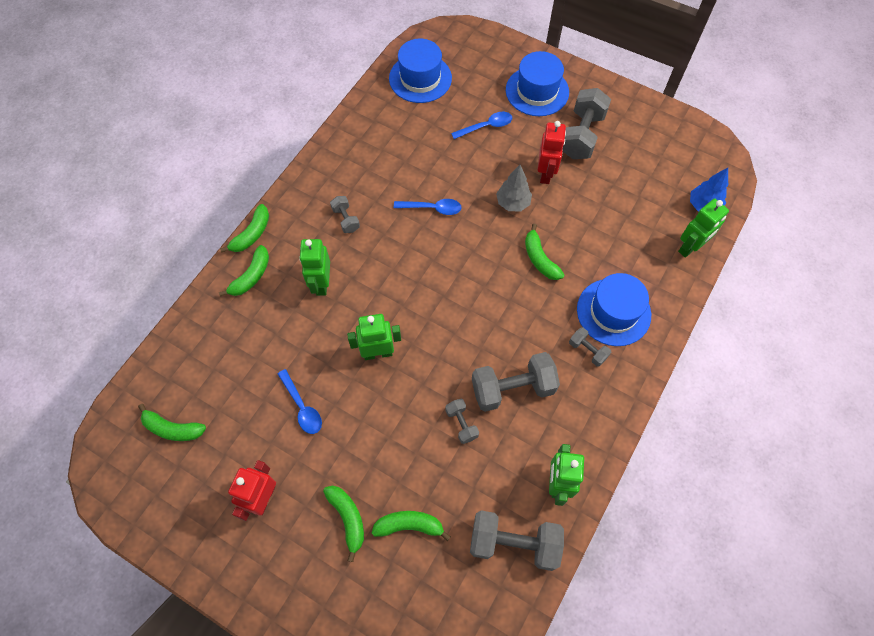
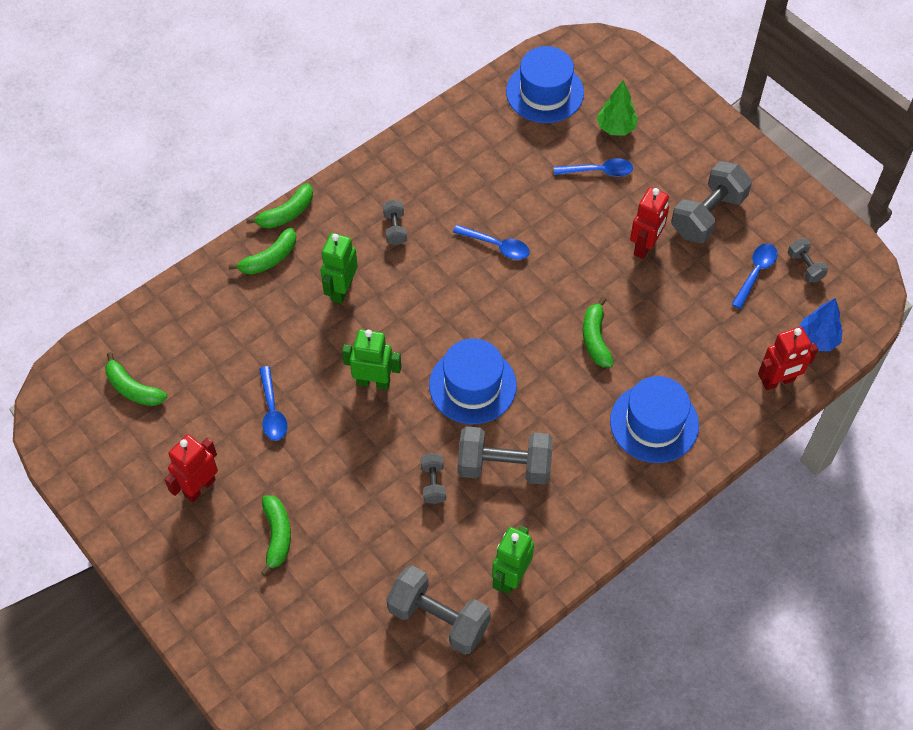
camera: 20 degrees right, 5 degrees down
(409, 525) = (337, 564): green banana -> none
(485, 90) = (616, 128): none -> green tree
(512, 203) = (591, 268): grey tree -> none
(537, 91) = (677, 147): blue hat -> blue hat (472, 385)
(587, 350) = (605, 454): grey dumbbell -> grey dumbbell (805, 266)
(636, 169) = (755, 273): none -> blue spoon
(690, 247) = (778, 381): green robot -> red robot

